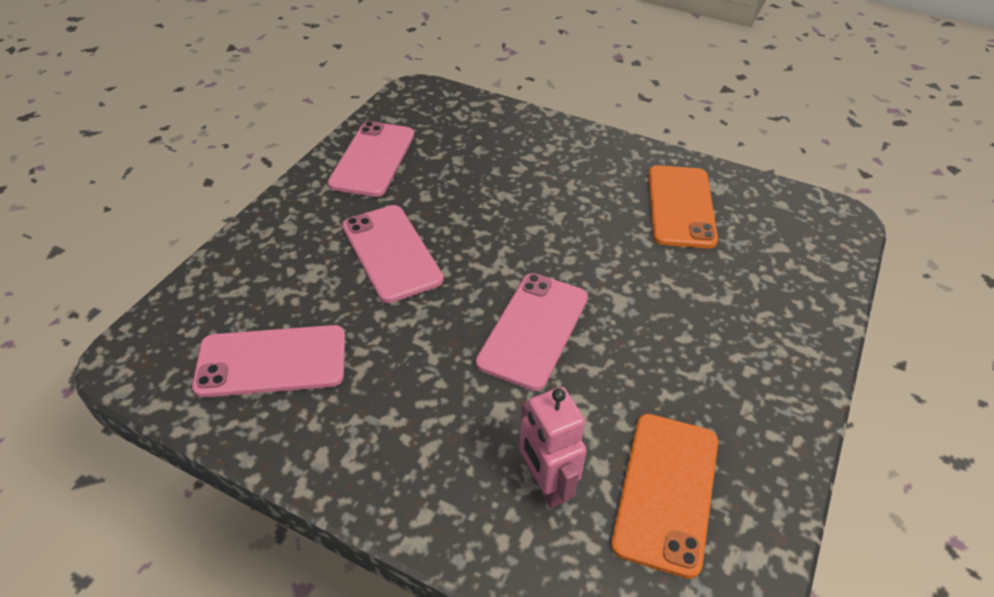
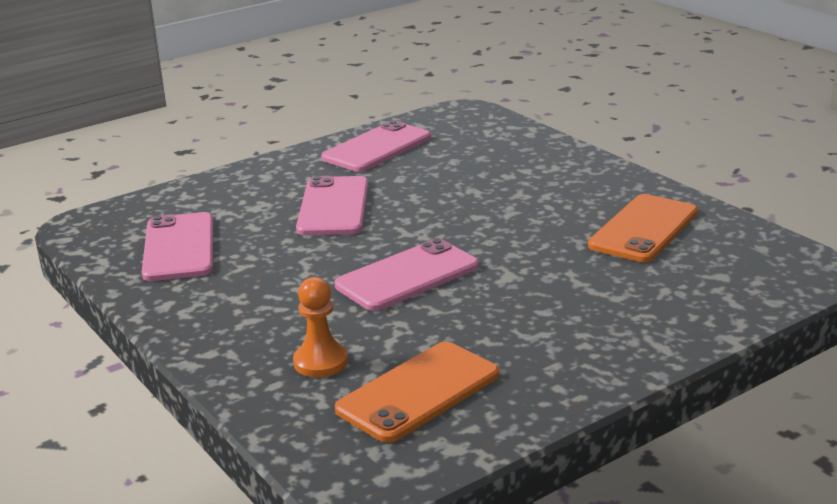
camera: 30 degrees right, 20 degrees down
(272, 361) = (179, 247): pink phone -> pink phone turned 60 degrees clockwise
(546, 484) = (320, 362): pink robot -> orange pawn

